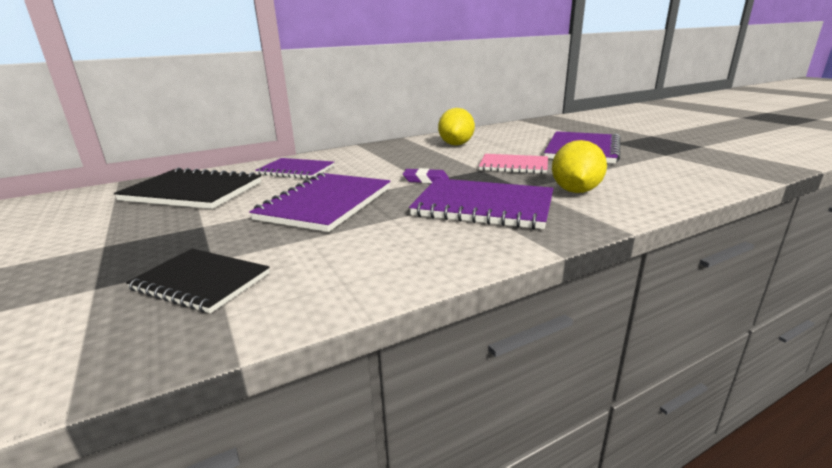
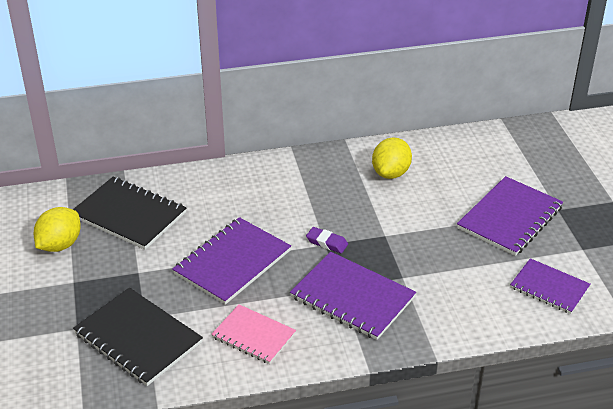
camera: 15 degrees right, 15 degrees up
(201, 282) = (138, 338): black notebook -> black notebook, size x1.55
(296, 170) = (219, 195): purple notebook -> purple notebook (549, 288)
(513, 166) = (419, 235): pink notebook -> pink notebook (253, 336)
(575, 191) = (441, 294): yellow lemon -> yellow lemon (60, 245)

